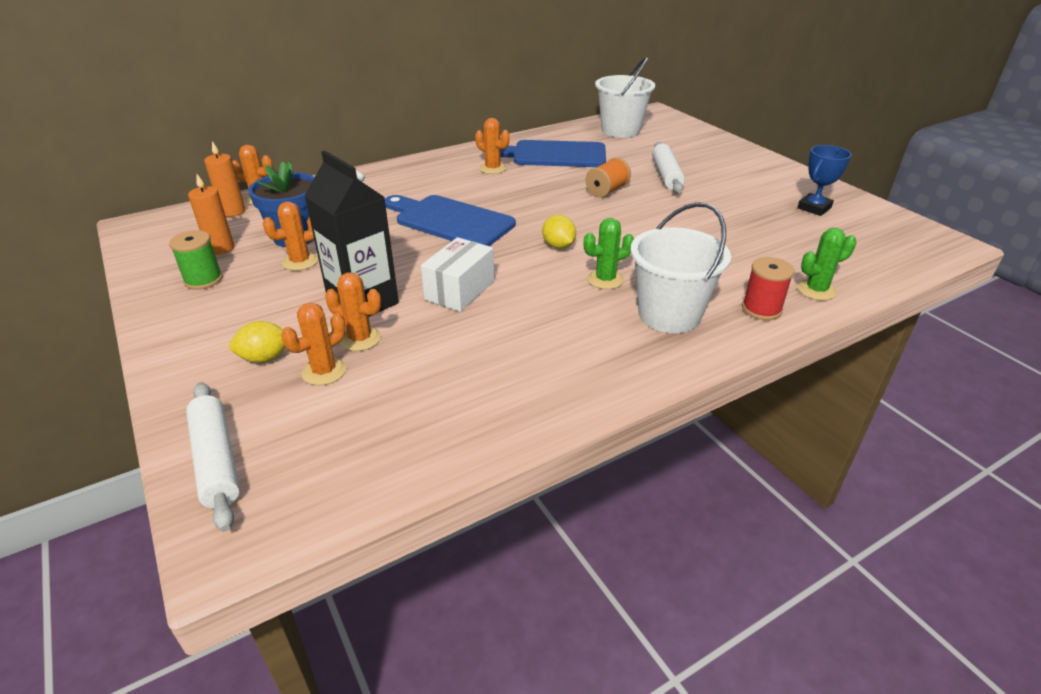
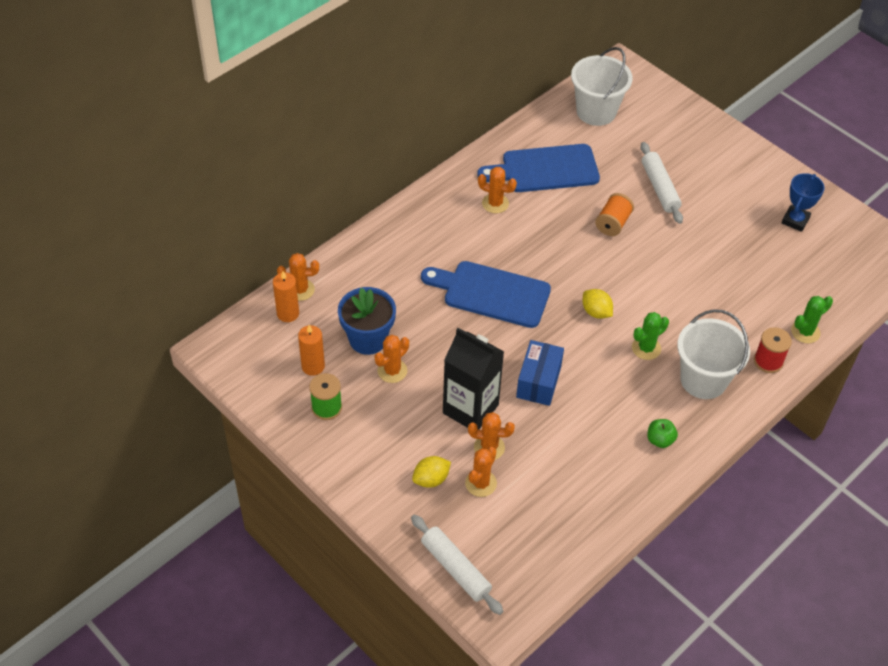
camera: 15 degrees left, 15 degrees up
(459, 290) = (538, 382): white box -> blue box
(589, 363) = (660, 440): none -> green apple

